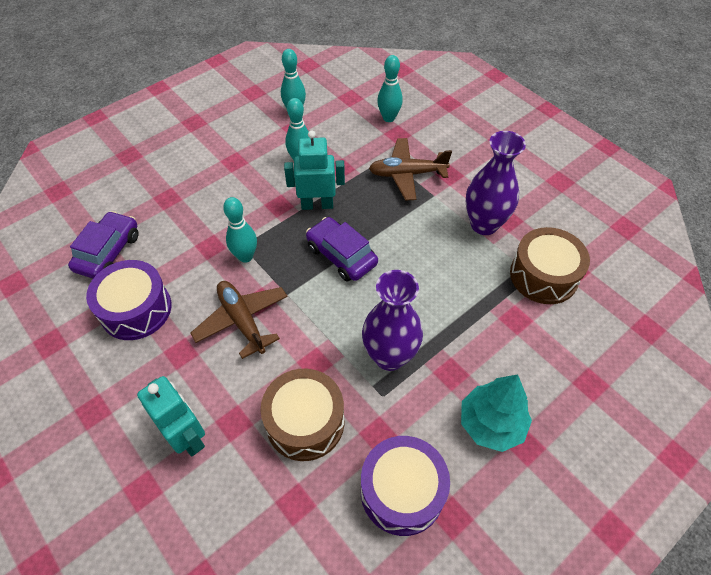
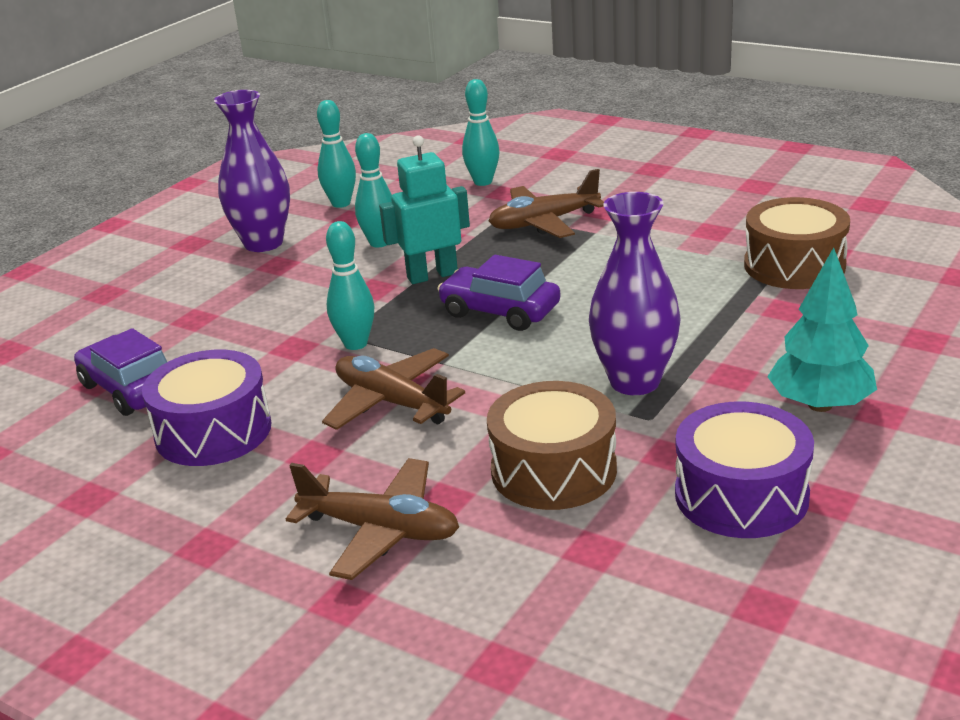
camera: 15 degrees left, 25 degrees down
(108, 252) = (131, 388): purple car -> purple car turned 45 degrees counterclockwise
(187, 437) = (380, 530): turquoise robot -> brown plane
(484, 224) = (682, 241): purple vase -> purple vase (263, 243)

